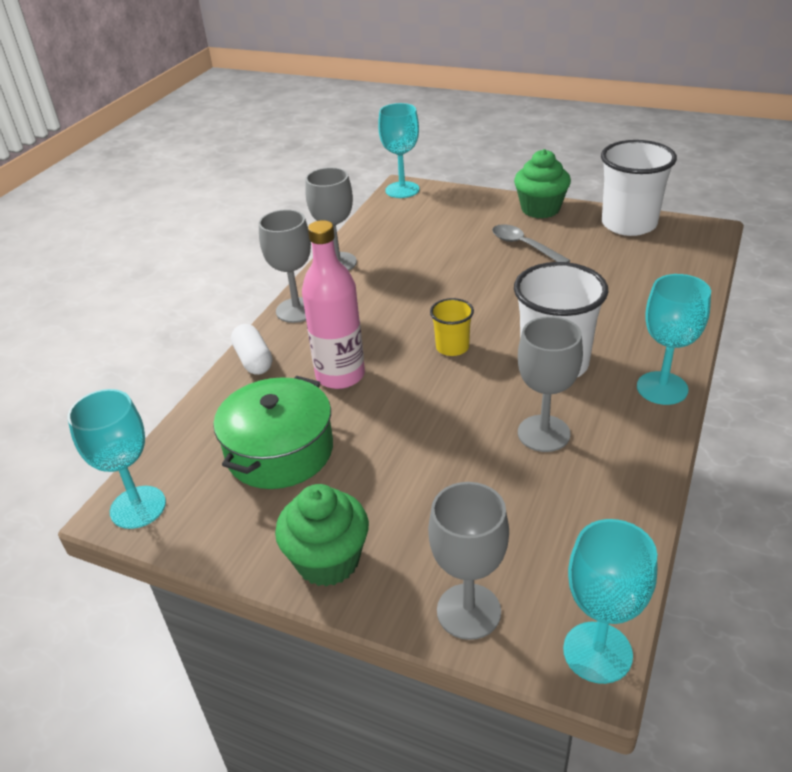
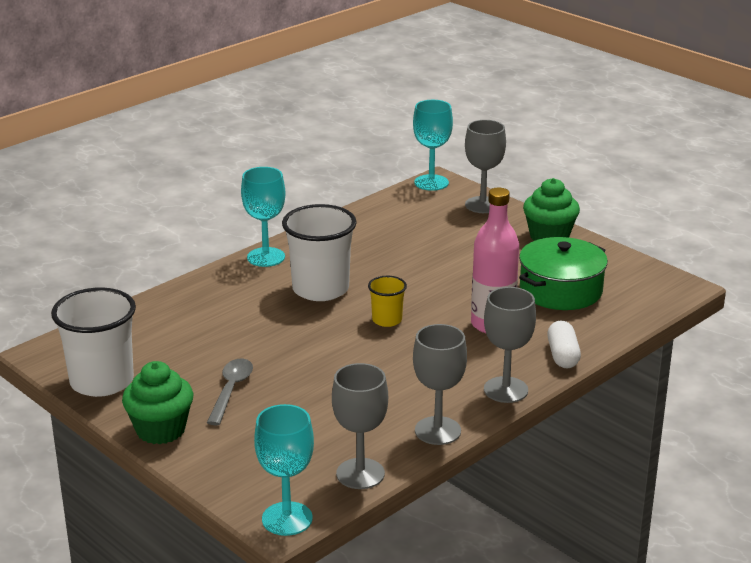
camera: 160 degrees left, 10 degrees down
(138, 507) = (668, 285): turquoise goblet -> none
(524, 246) = (231, 390): grey spoon -> grey spoon turned 150 degrees counterclockwise
(543, 433) = (372, 255): grey goblet -> grey goblet (360, 474)

